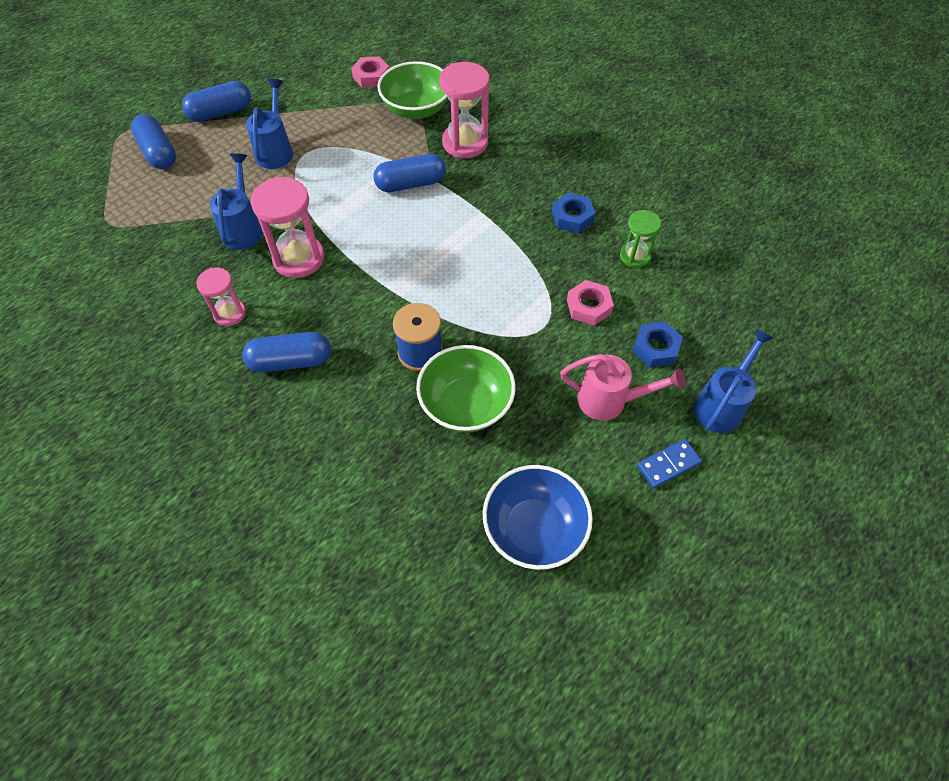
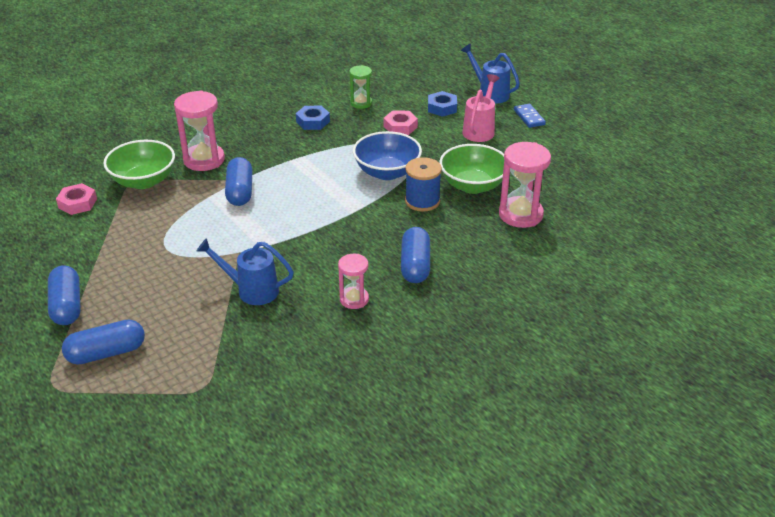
camera: 80 degrees left, 20 degrees down
(275, 151) = (152, 268): blue watering can -> none
(298, 258) = (303, 257): pink hourglass -> pink hourglass (520, 214)
(534, 529) = (569, 169): blue bowl -> blue bowl (387, 172)

